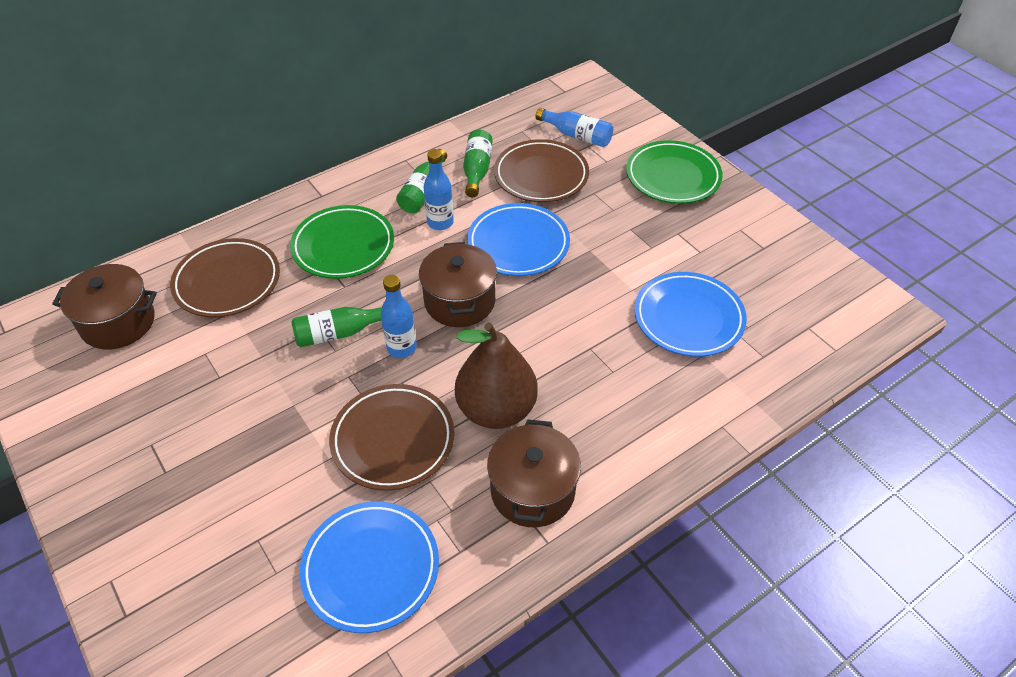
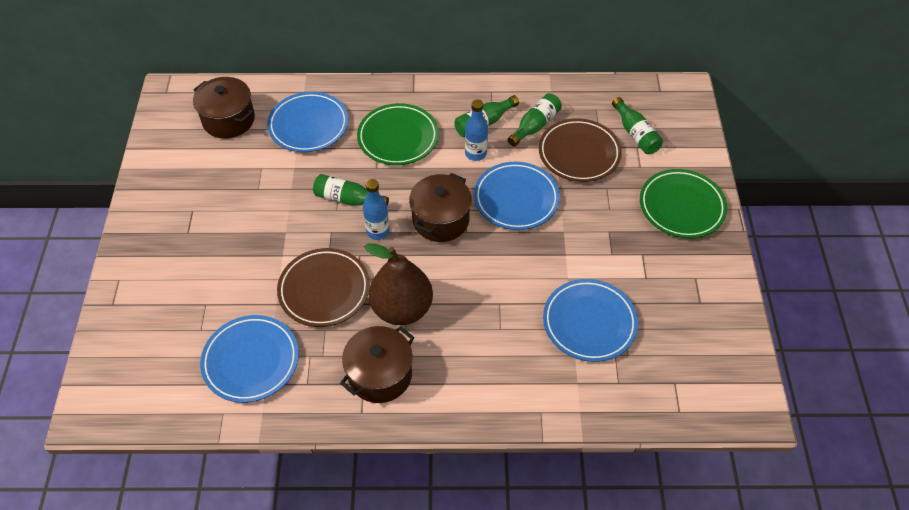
camera: 35 degrees right, 5 degrees up
(227, 282) = (308, 125): brown plate -> blue plate
(576, 135) = (635, 134): blue bottle -> green bottle

